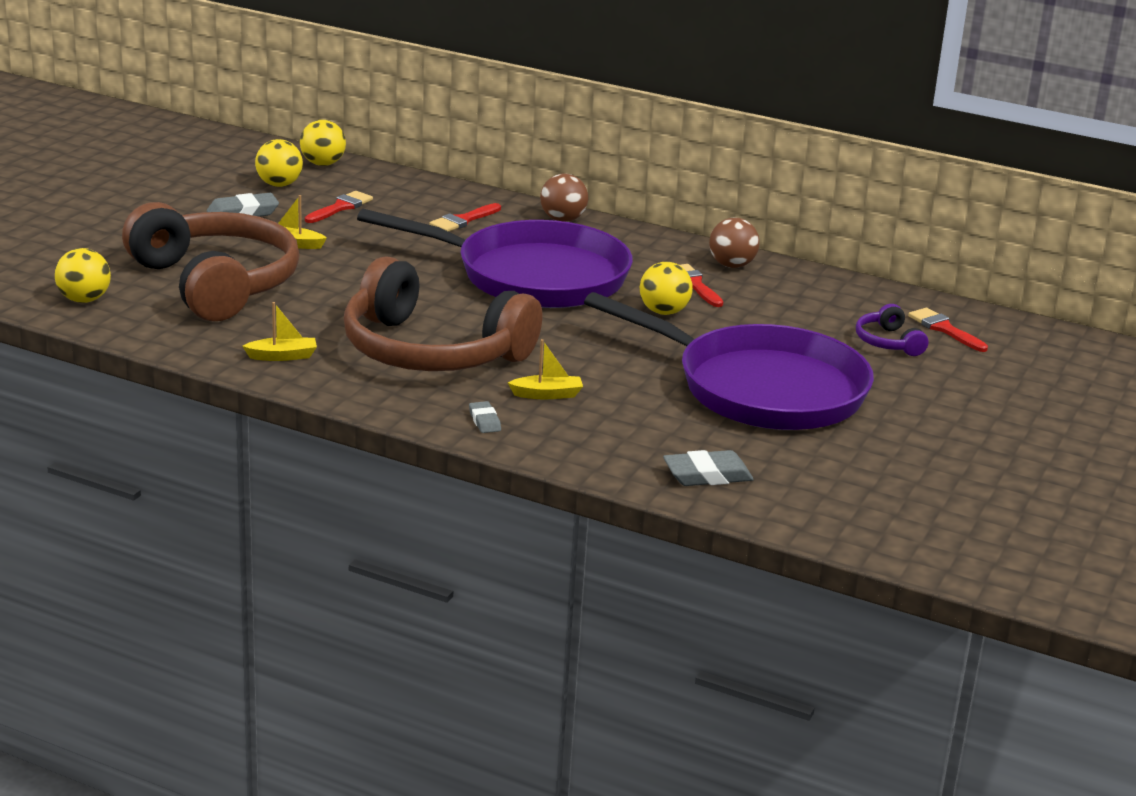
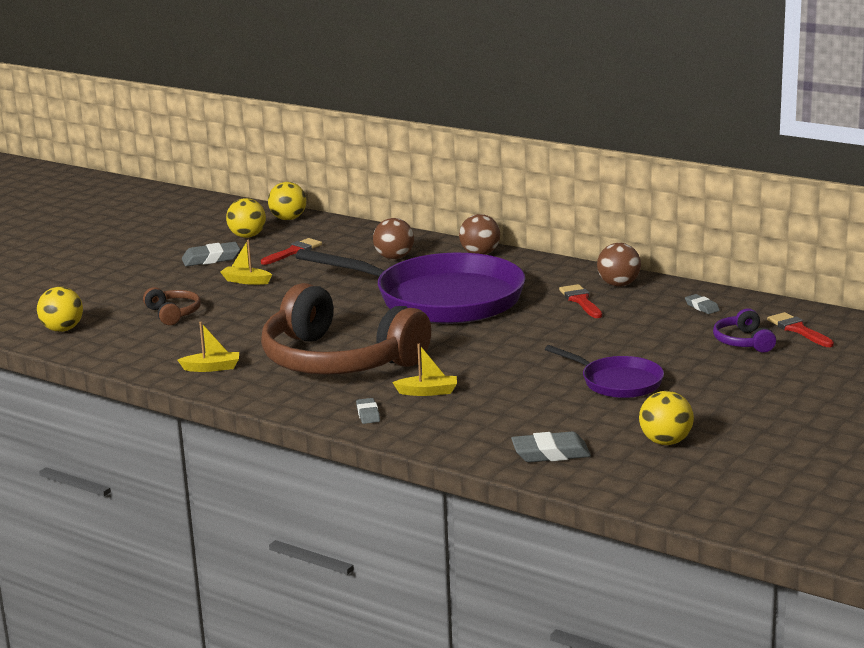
camera: 10 degrees right, 5 degrees down
(216, 283) = (173, 314): brown headphones -> brown headphones, size x0.41
(463, 220) = (394, 257): red brush -> brown ball
(664, 312) = (548, 323): yellow ball -> yellow ball (665, 442)
(761, 388) = (617, 382): purple pan -> purple pan, size x0.48
(832, 297) = (702, 307): none -> grey eraser

